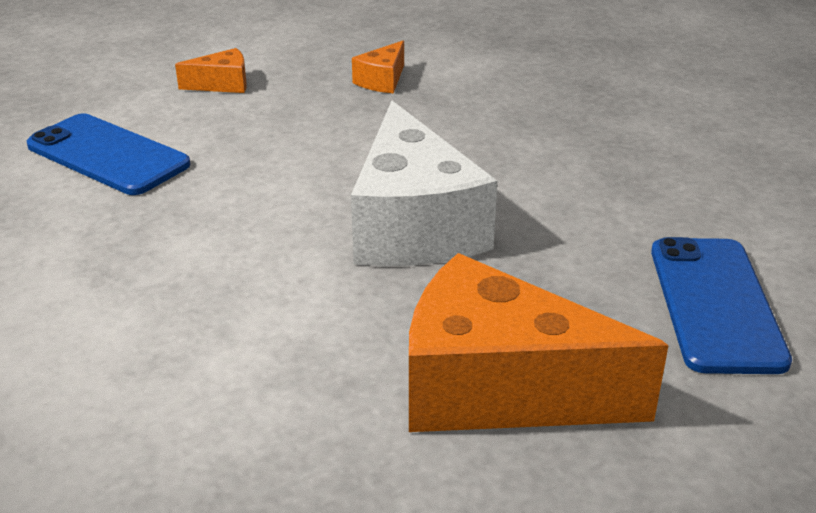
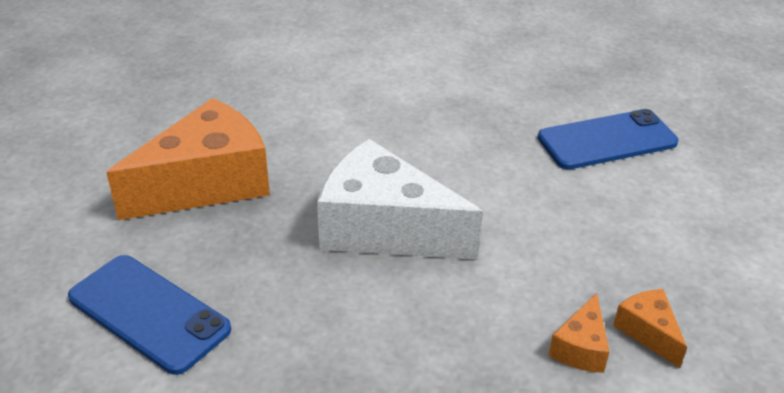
camera: 125 degrees right, 5 degrees up
(222, 84) = (704, 230): orange cheese -> orange cheese (580, 348)

